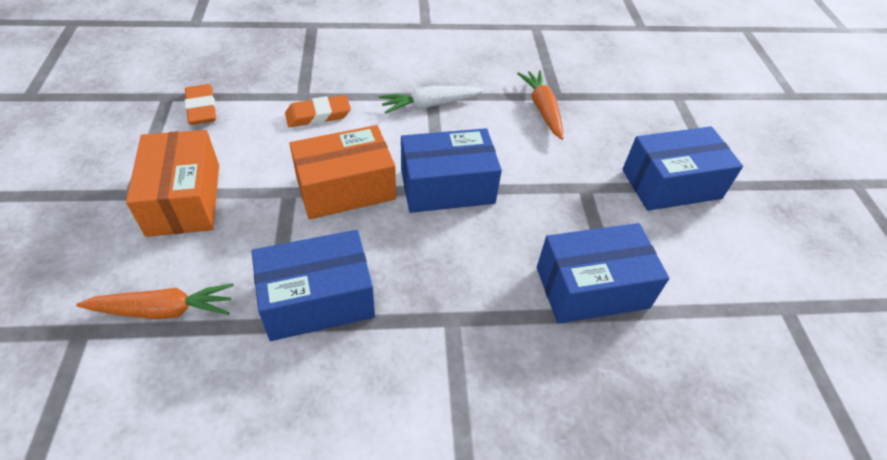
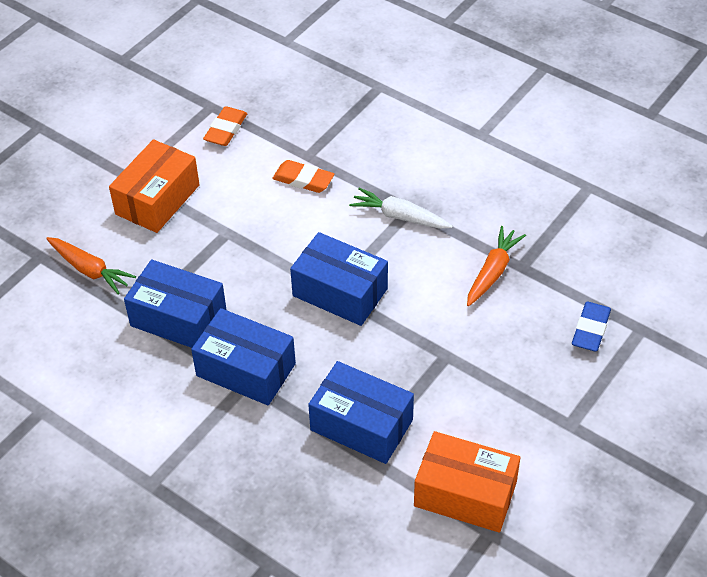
camera: 45 degrees right, 0 degrees up
(345, 188) = (267, 251): orange box -> orange box (465, 494)
(650, 113) = (590, 330): none -> blue eraser
(671, 184) = (524, 396): blue box -> blue box (246, 370)

